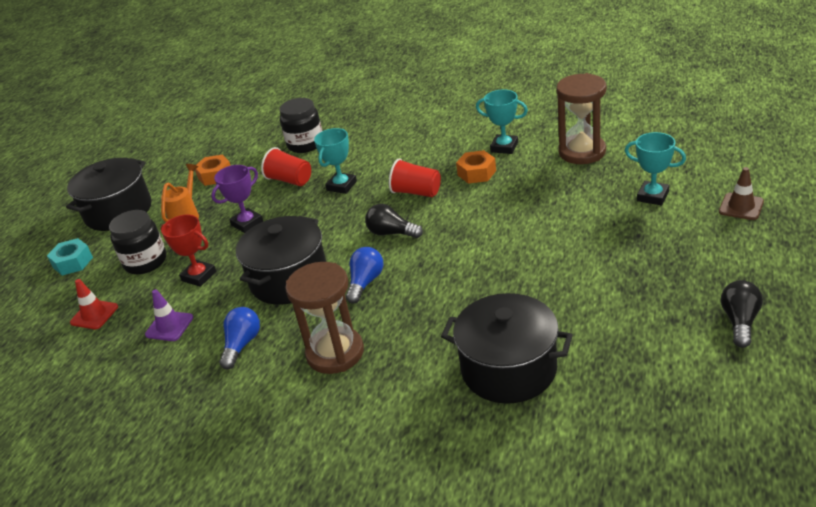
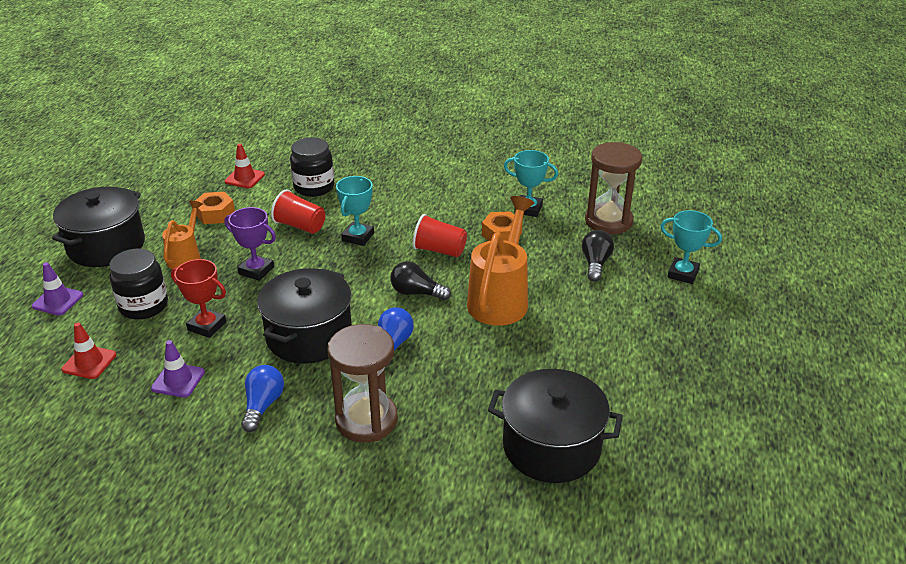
camera: 10 degrees left, 0 degrees up
(73, 262) = (58, 301): turquoise nut -> purple traffic cone
(244, 141) = (244, 178): none -> red traffic cone
(247, 223) = (256, 270): purple trophy -> purple trophy turned 75 degrees clockwise
(470, 233) = (500, 299): none -> orange watering can
(740, 321) = (776, 409): black light bulb -> black light bulb (595, 264)
(741, 207) = (770, 291): brown traffic cone -> none

